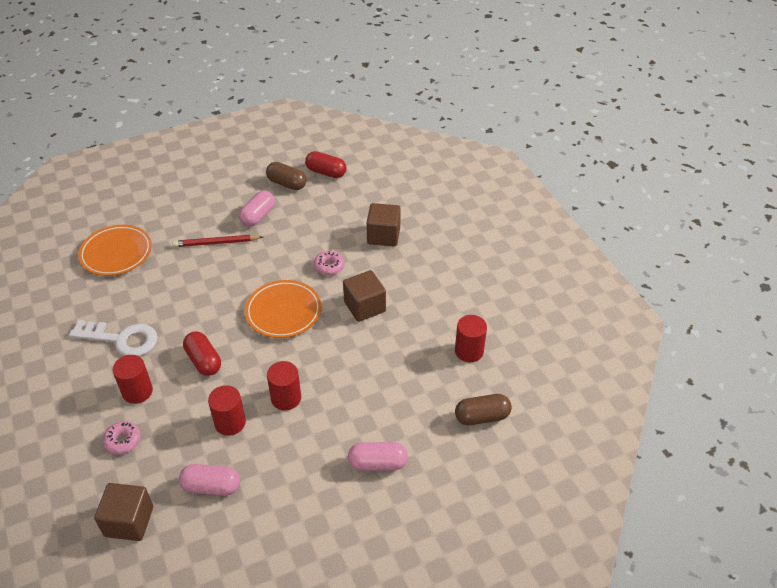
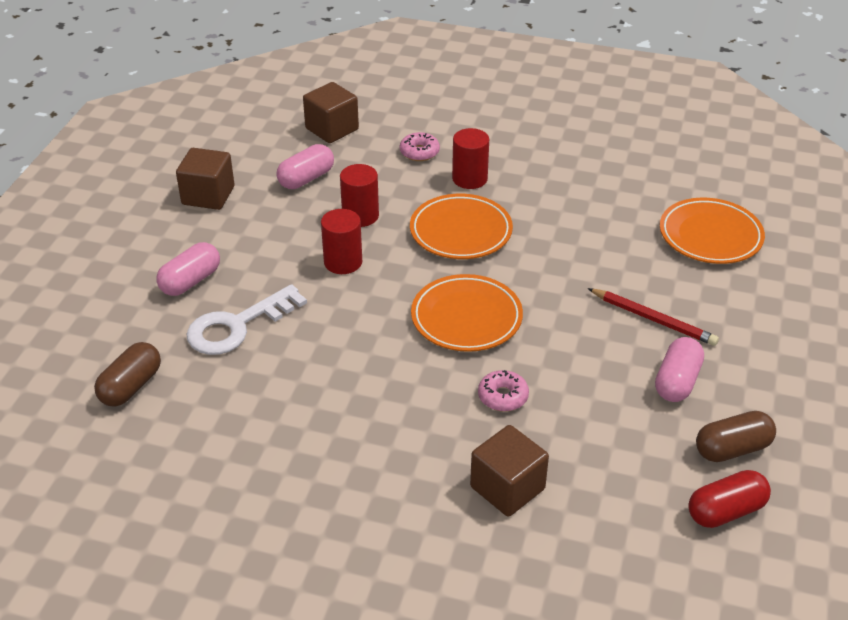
camera: 130 degrees right, 5 degrees down
(121, 339) = (555, 193): white key -> white key (237, 326)
(204, 361) = (461, 231): red capsule -> orange plate
(216, 243) = (653, 319): red pencil -> red pencil turned 90 degrees clockwise
(258, 216) = (677, 382): pink capsule -> pink capsule turned 45 degrees clockwise
(365, 307) = (396, 389): brown cube -> brown cube (208, 196)
(469, 351) = (218, 437): red cylinder -> none

